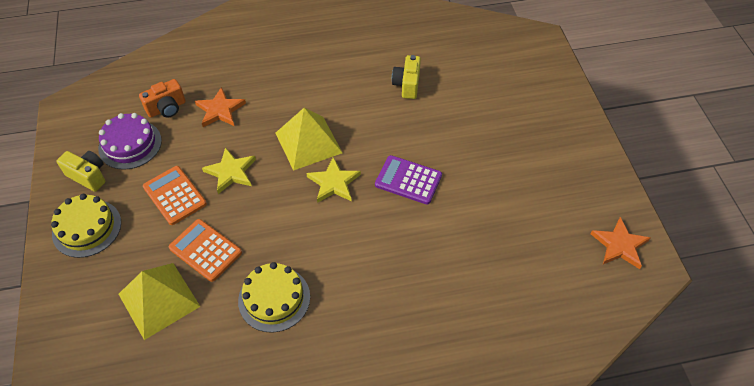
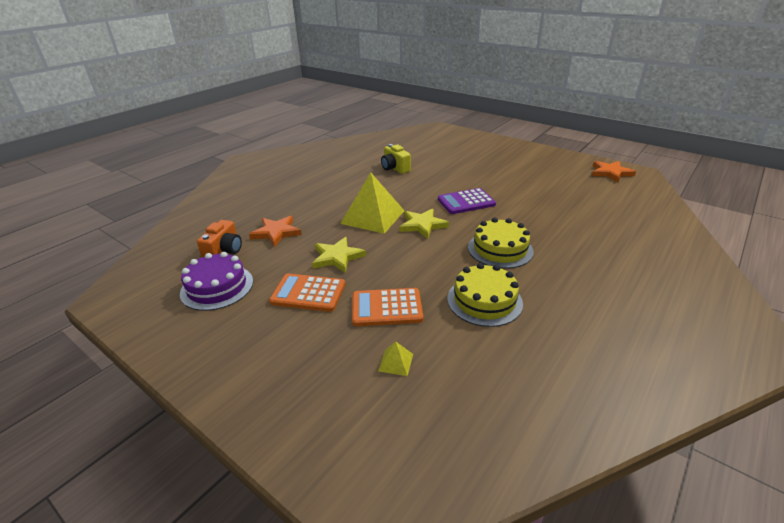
camera: 40 degrees left, 20 degrees down
(87, 228) = (247, 361): yellow cake -> yellow cake (500, 249)
(88, 176) = (198, 327): yellow camera -> none
(159, 300) = (395, 362): yellow pyramid -> yellow pyramid, size x0.40

